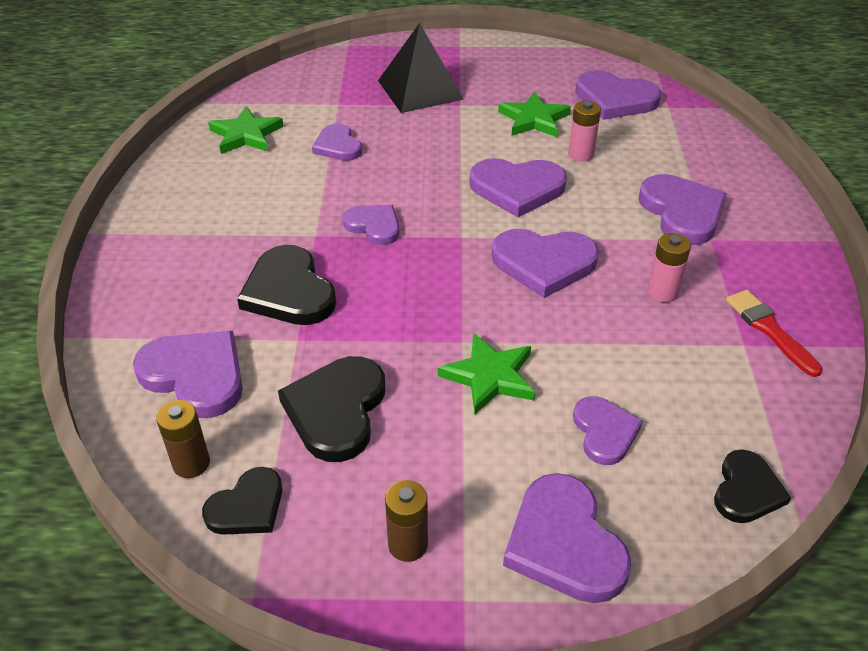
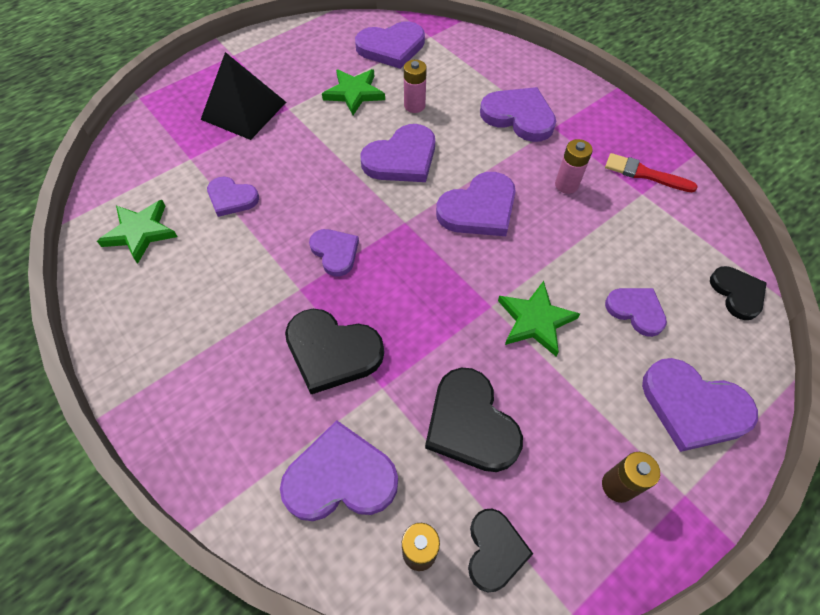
camera: 40 degrees left, 15 degrees up
(374, 226) = (335, 252): purple heart -> purple heart turned 60 degrees clockwise

